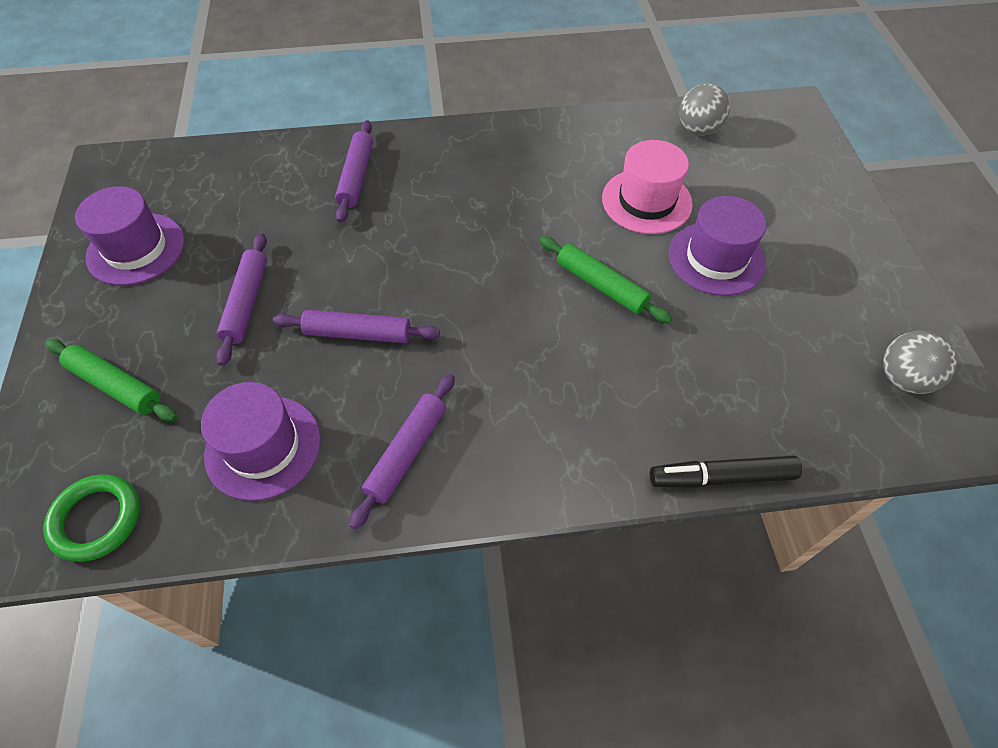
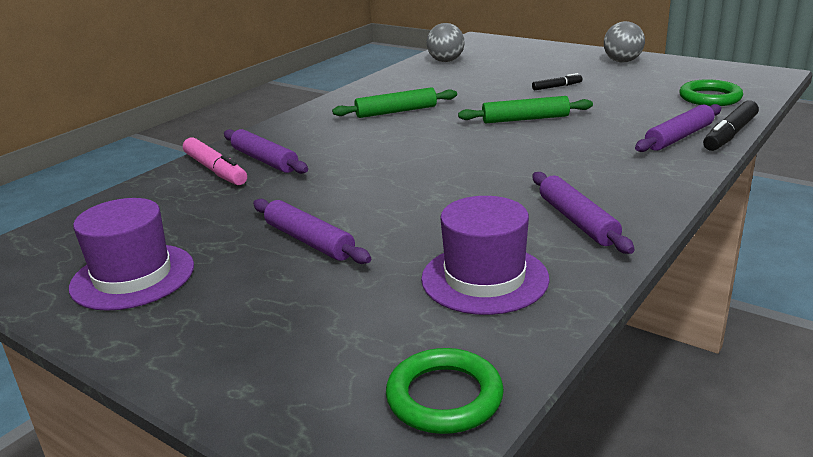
camera: 45 degrees left, 30 degrees down
(115, 386) = (287, 337): green rolling pin -> green rolling pin (396, 112)
(316, 163) = (215, 170): none -> pink marker
(358, 333) = (428, 205): purple rolling pin -> purple rolling pin (678, 137)
(646, 201) = (477, 88): pink hat -> none
(716, 258) = (557, 87): purple hat -> black marker
(821, 408) = (710, 98): none -> green ring
(902, 378) = (714, 76): grey ball -> grey ball (622, 61)

